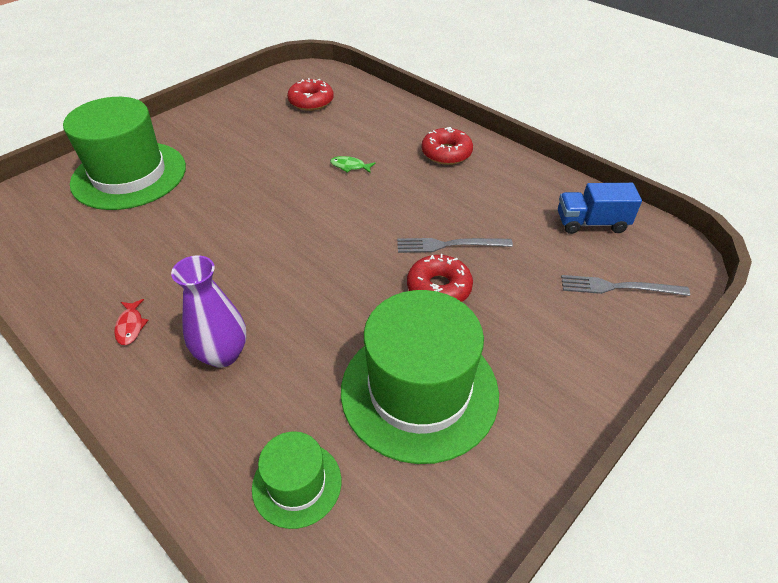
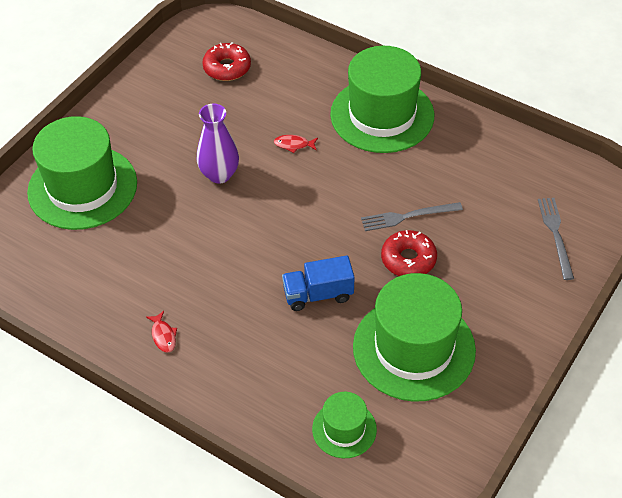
camera: 10 degrees left, 5 degrees up
(223, 354) = (250, 346): purple vase -> purple vase (219, 174)
(350, 166) = (293, 145): green fish -> red fish
(446, 153) = (382, 115): red donut -> green hat
(591, 223) = (527, 174): blue truck -> blue truck (318, 294)
(618, 287) = (555, 235): grey fork -> grey fork turned 90 degrees clockwise

